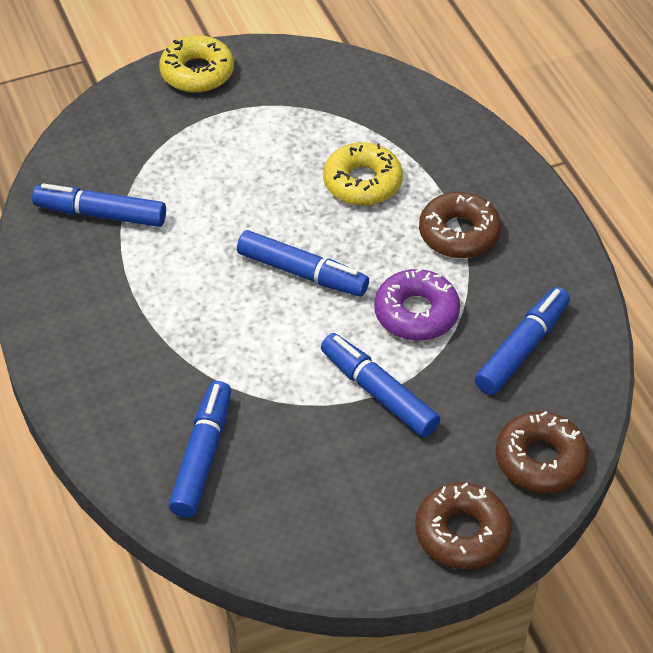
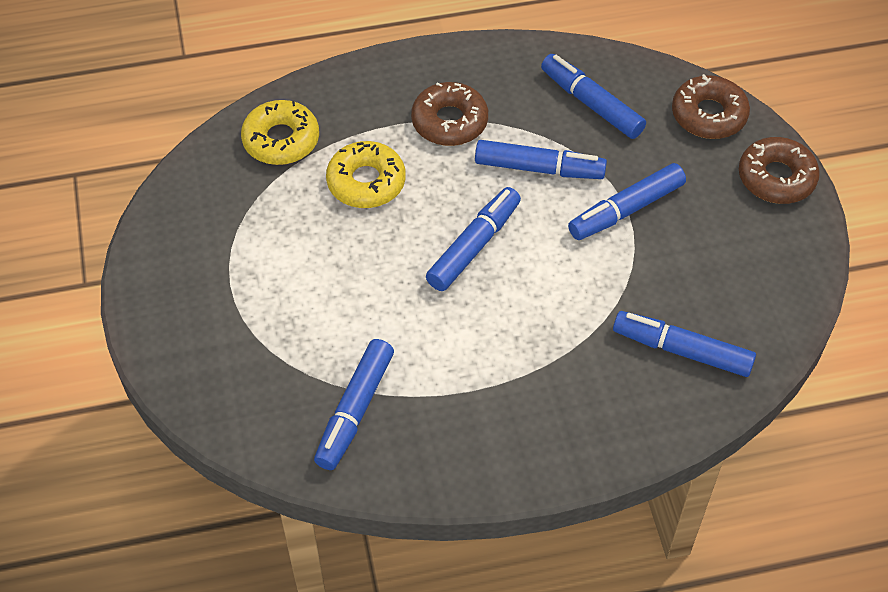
camera: 80 degrees left, 5 degrees up
(197, 73) = (160, 301): yellow donut -> yellow donut (281, 140)
(416, 313) = (539, 168): purple donut -> blue marker

